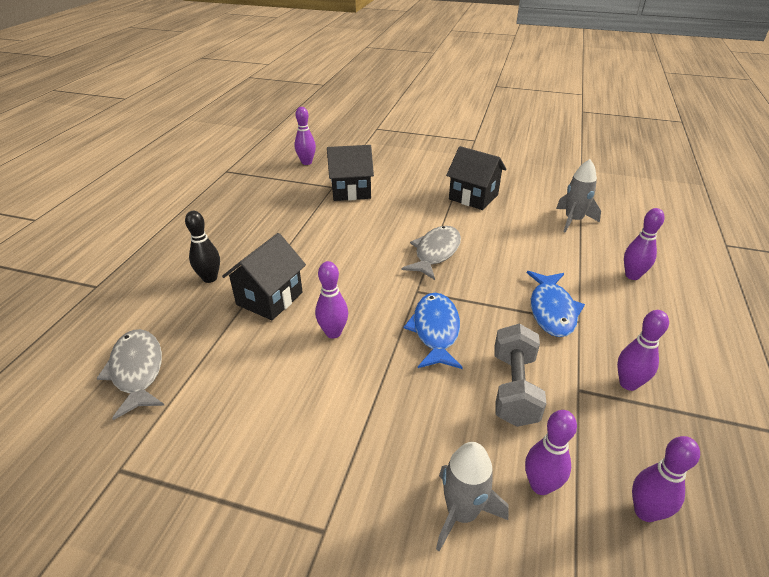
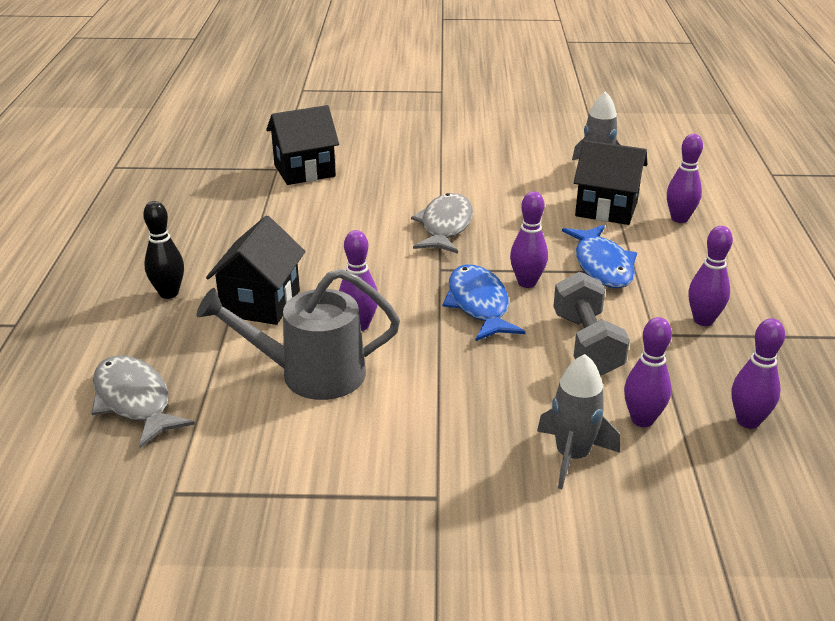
camera: 15 degrees left, 5 degrees down
(276, 373) = (310, 374): none -> grey watering can
(306, 162) = (225, 143): purple bowling pin -> purple bowling pin (527, 283)
(473, 197) = (466, 159): black house -> black house (606, 209)

